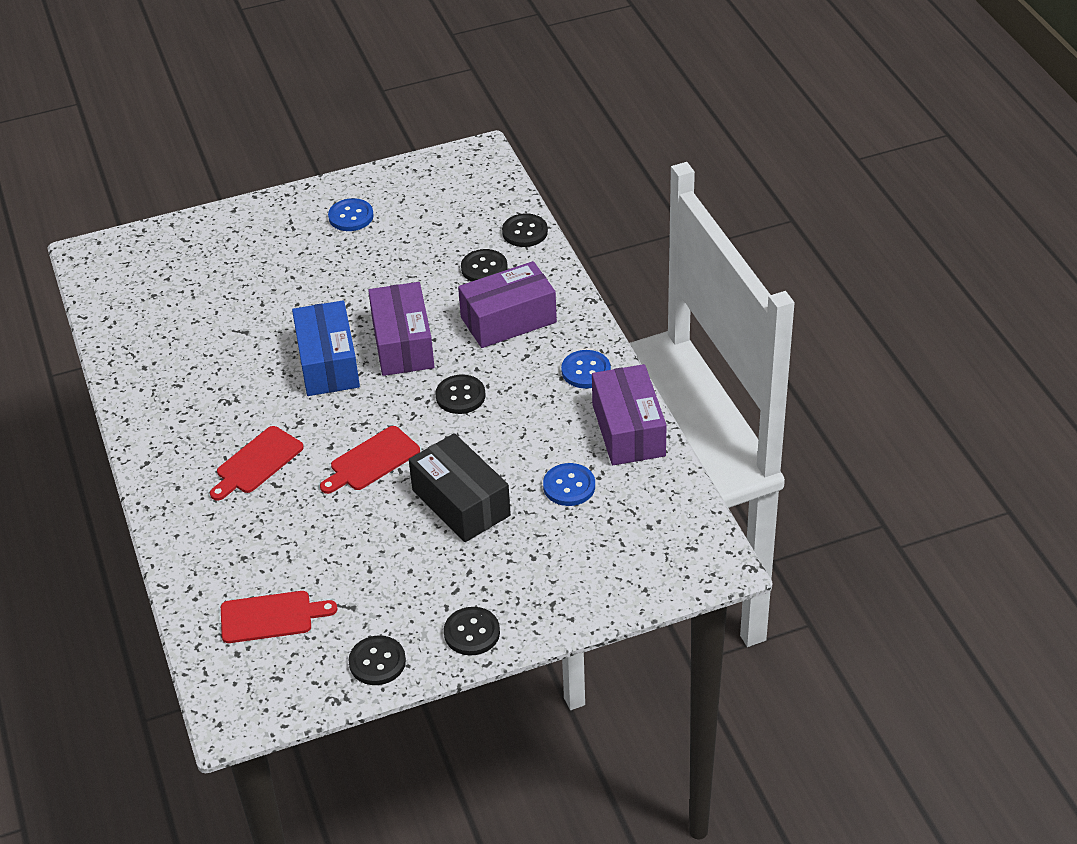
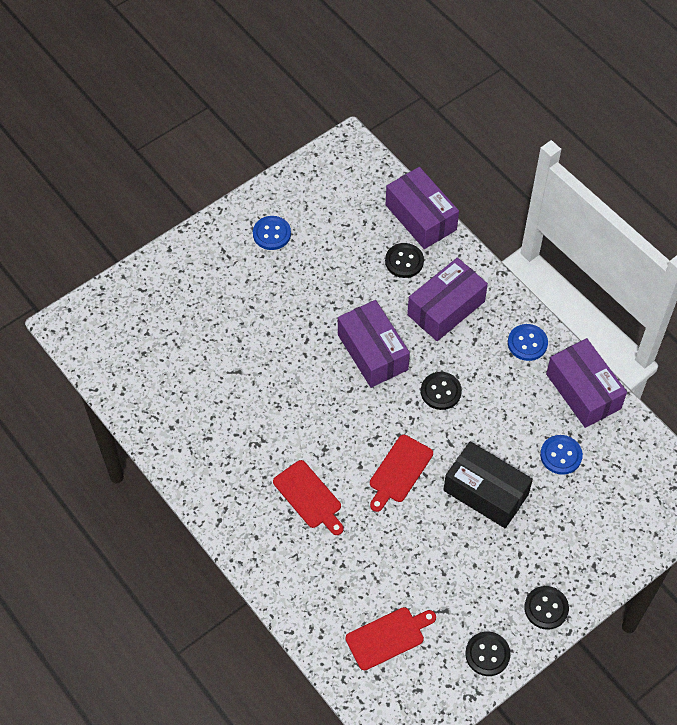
camera: 20 degrees left, 15 degrees up
(257, 462) = (309, 497): red cutting board -> red cutting board turned 60 degrees counterclockwise
(328, 363) = (321, 386): blue box -> none
(525, 232) = (421, 217): black button -> purple box

